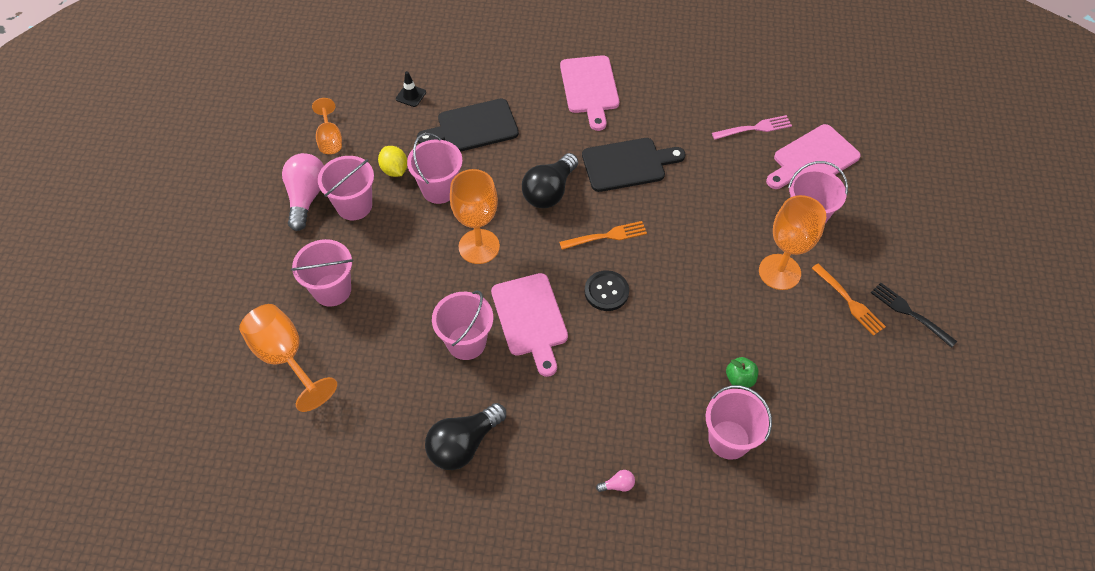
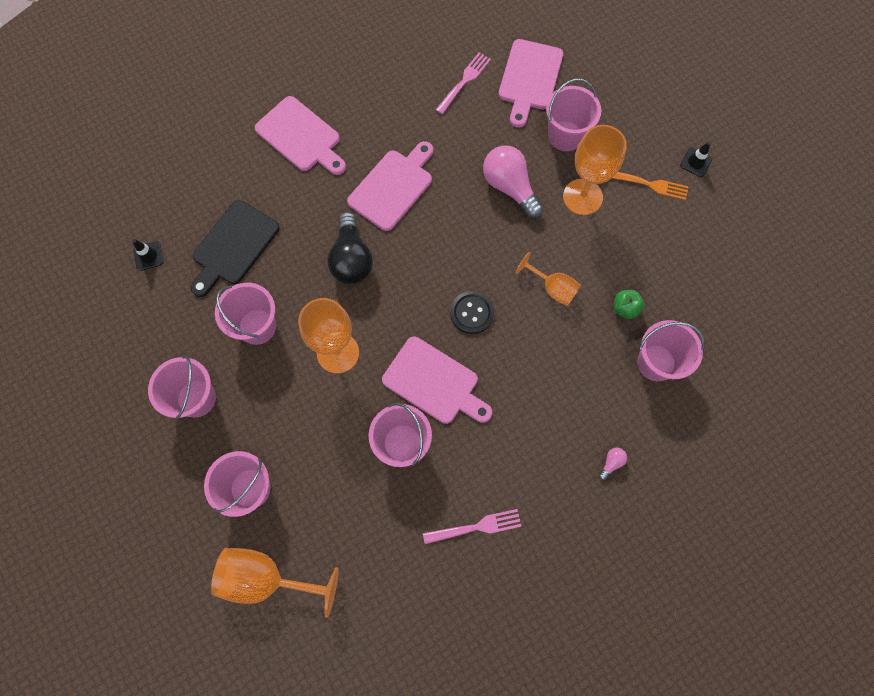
camera: 40 degrees left, 15 degrees up
(307, 197) = (145, 423): pink light bulb -> pink light bulb (510, 187)
(330, 139) = (113, 353): orange goblet -> orange goblet (552, 288)
(394, 170) = (201, 338): yellow lemon -> none
(463, 444) = (475, 527): black light bulb -> pink fork
(606, 236) = (431, 265): orange fork -> none
(628, 164) = (393, 187): black cutting board -> pink cutting board
(910, 313) = (695, 162): black fork -> black traffic cone

